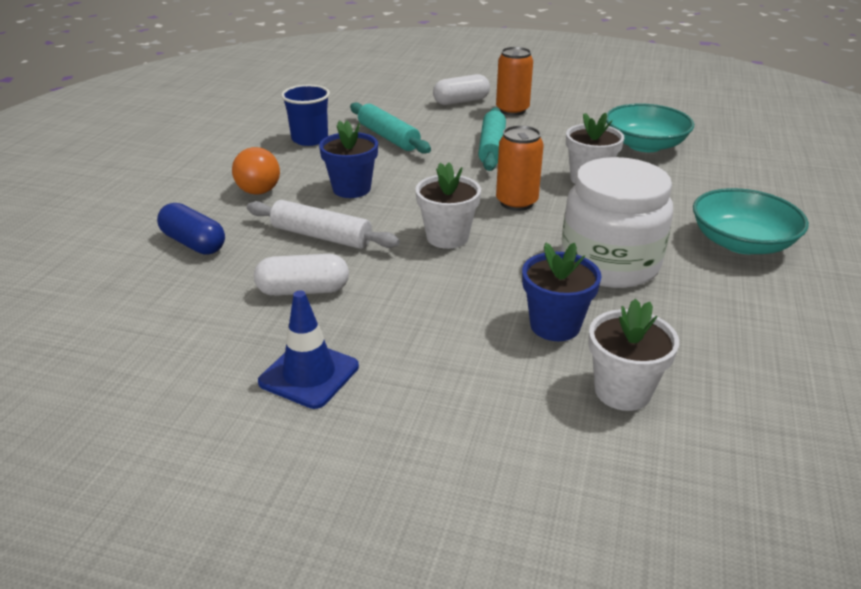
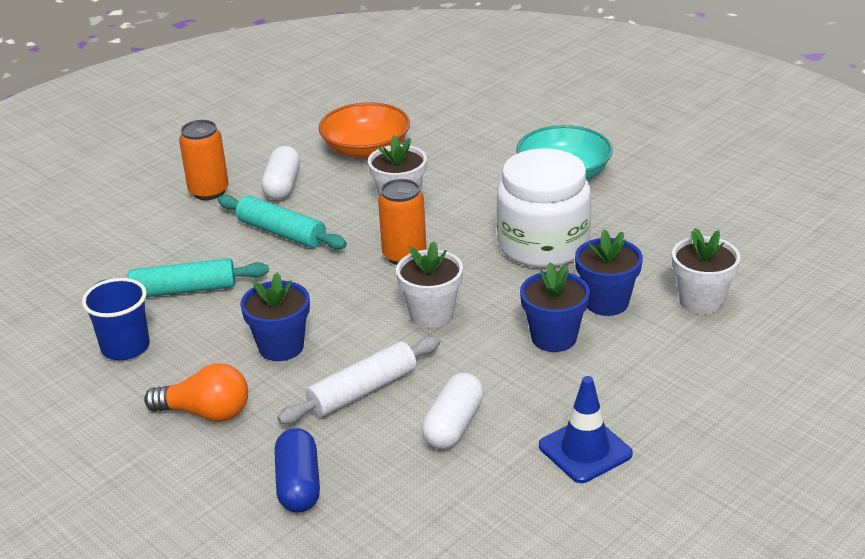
camera: 60 degrees left, 0 degrees up
(193, 243) = (299, 485): blue capsule -> blue capsule turned 75 degrees counterclockwise
(461, 101) = (148, 215): white capsule -> white capsule (282, 185)
(469, 309) = (554, 338): none -> blue flower pot
(644, 145) = (366, 149): turquoise bowl -> orange bowl

